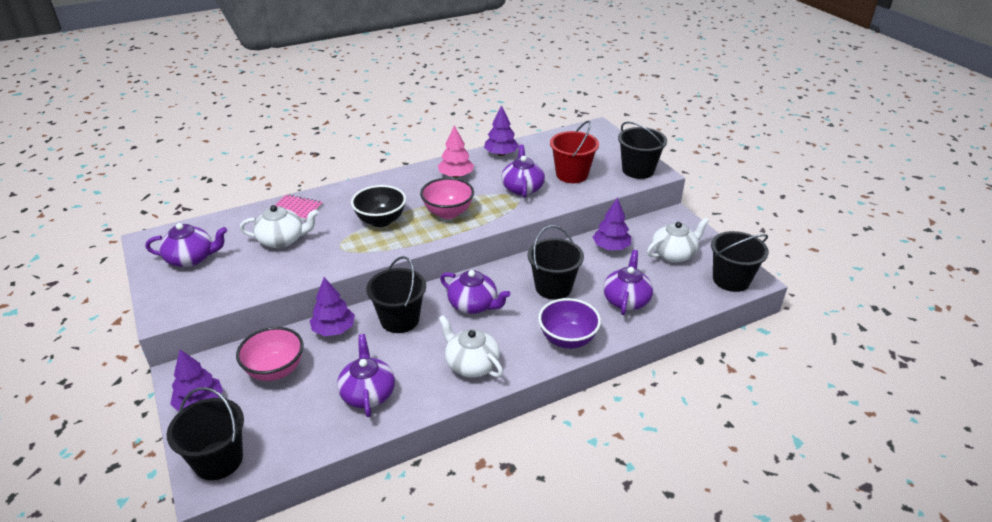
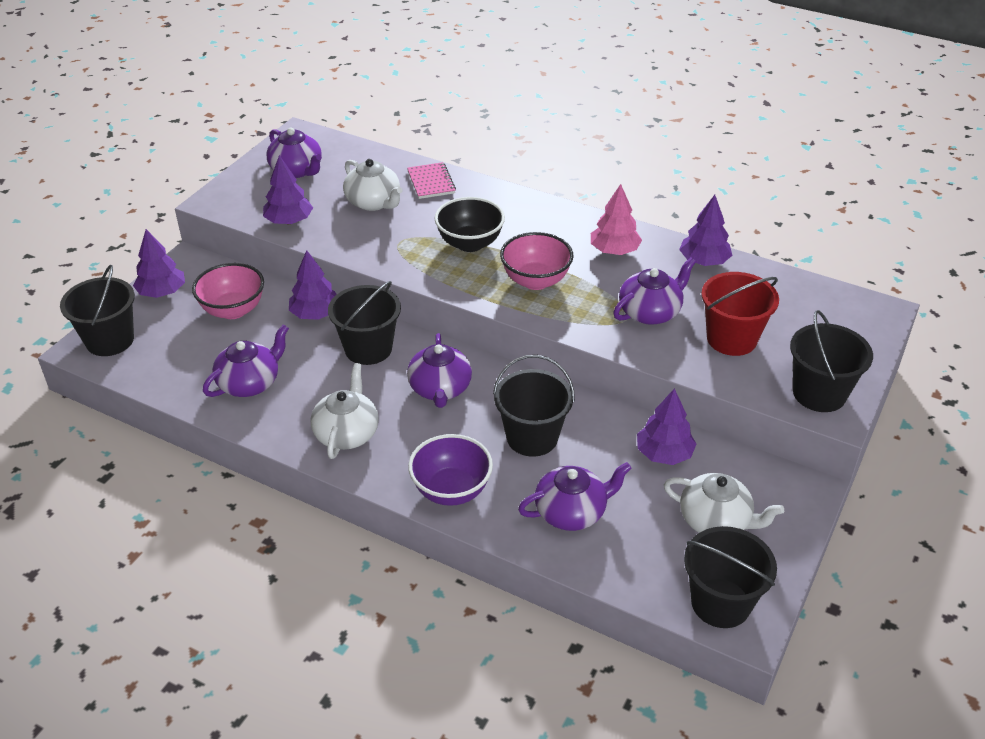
camera: 55 degrees right, 5 degrees up
(246, 286) = (289, 221): none -> purple tree

